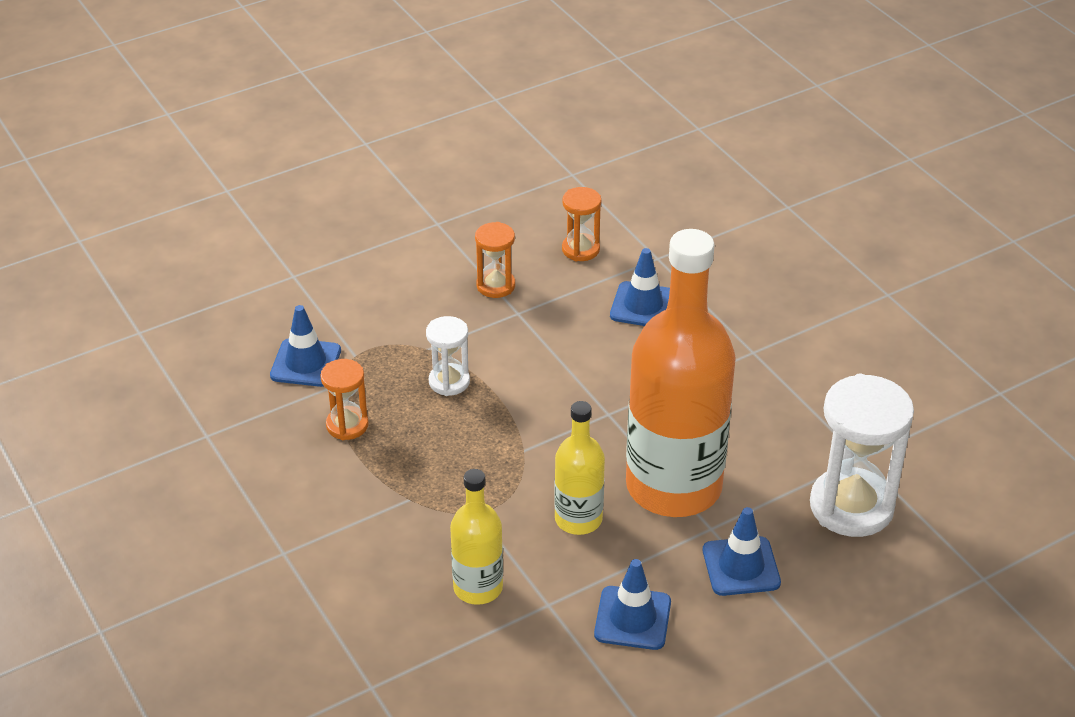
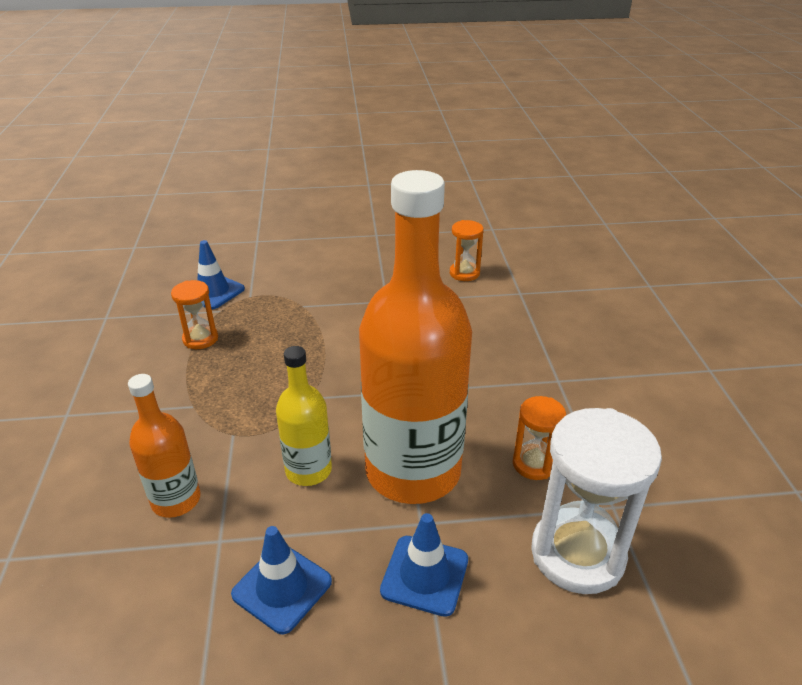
camera: 25 degrees right, 5 degrees down
(449, 382) = (298, 331): white hourglass -> none
(478, 587) = (176, 500): yellow bottle -> orange bottle
(495, 285) = (384, 280): orange hourglass -> orange hourglass (534, 464)
(643, 305) = (486, 321): blue traffic cone -> none

